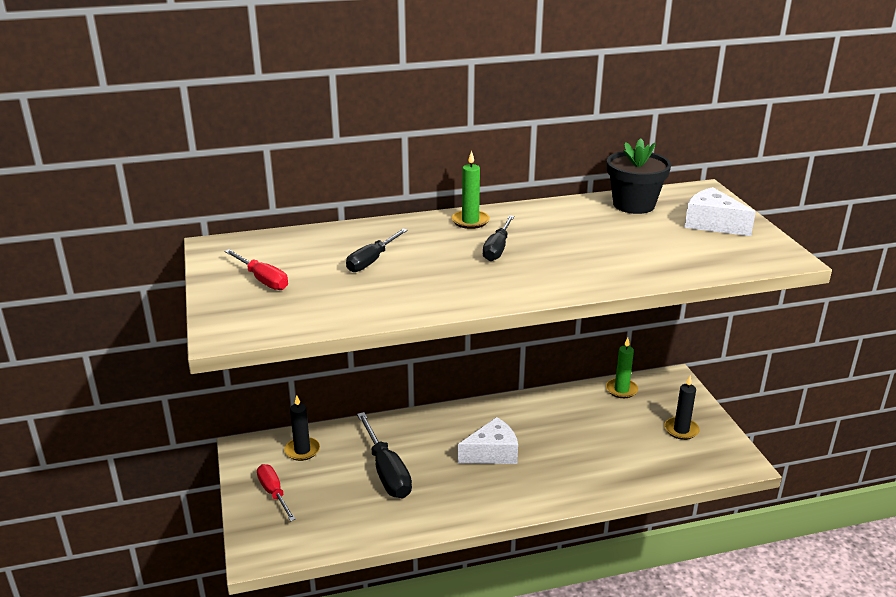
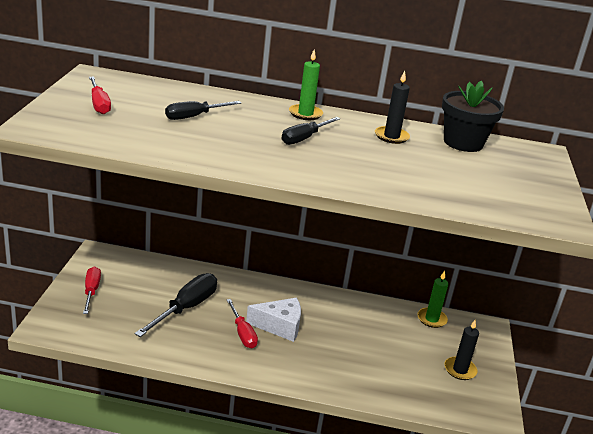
camera: 20 degrees right, 0 degrees up
(302, 450) = (136, 270): black candle -> black candle (391, 137)
(386, 471) = (186, 308): black screwdriver -> black screwdriver turned 150 degrees counterclockwise
(463, 475) = (242, 333): none -> red screwdriver
(712, 224) = (520, 177): white cheese -> none

